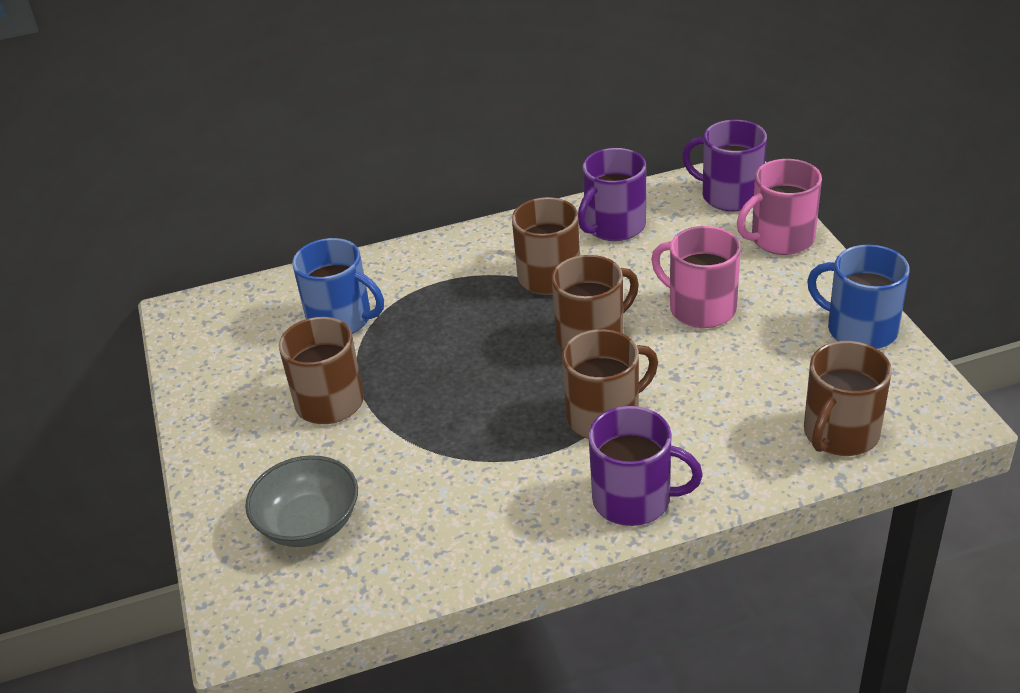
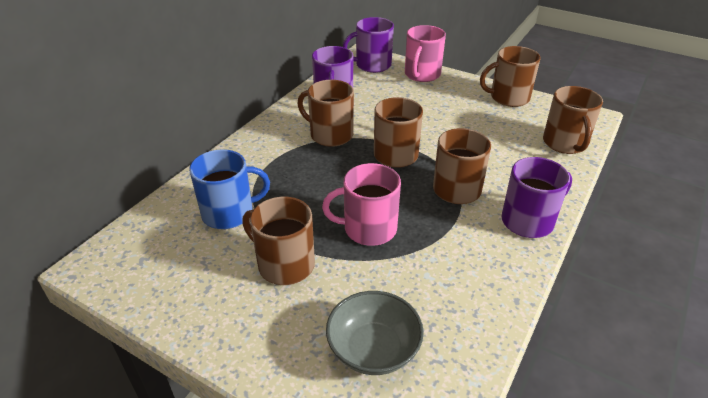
camera: 45 degrees left, 0 degrees up
(700, 308) = (429, 118): pink mug -> pink mug (368, 229)
(860, 329) = (508, 98): blue mug -> brown mug

